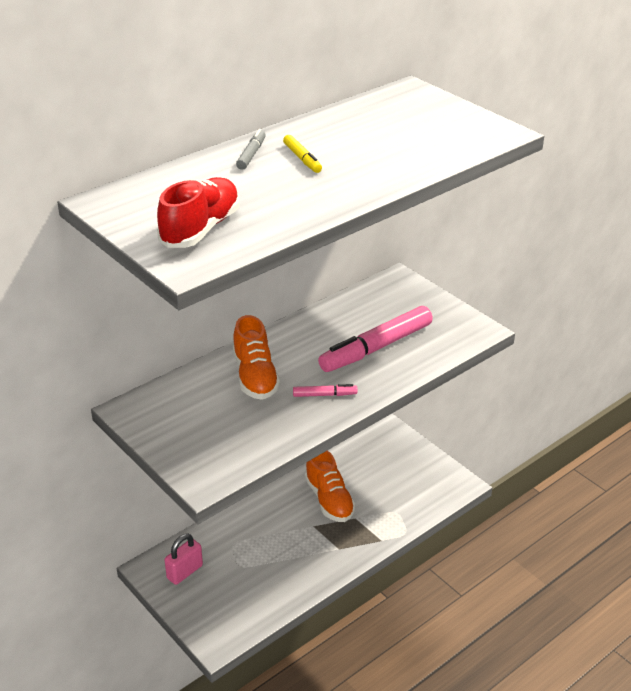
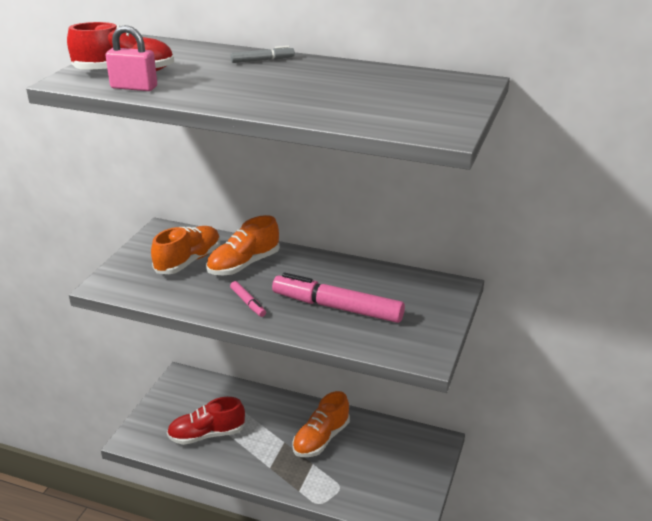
camera: 60 degrees right, 5 degrees down
(185, 572) = (188, 394): pink padlock -> pink padlock (134, 87)
(214, 410) = (188, 261): none -> orange shoe
(259, 578) = (206, 435): none -> red shoe
(302, 159) = (276, 75): yellow marker -> none

